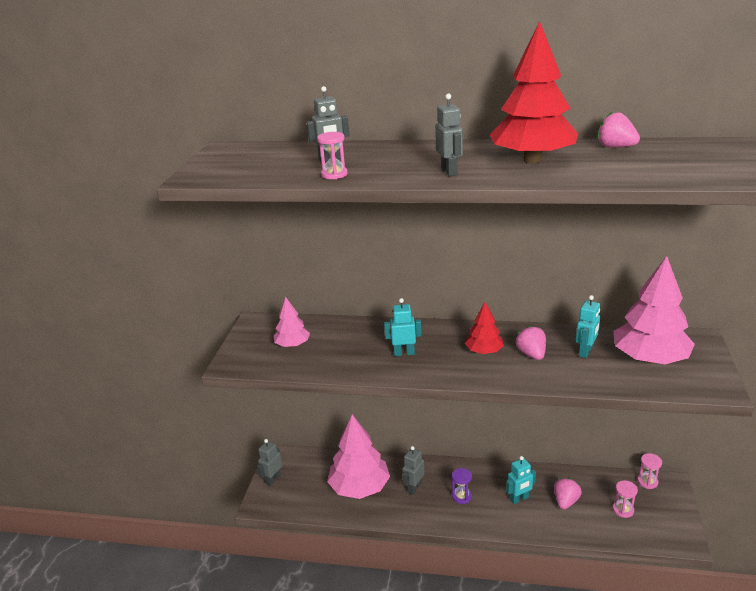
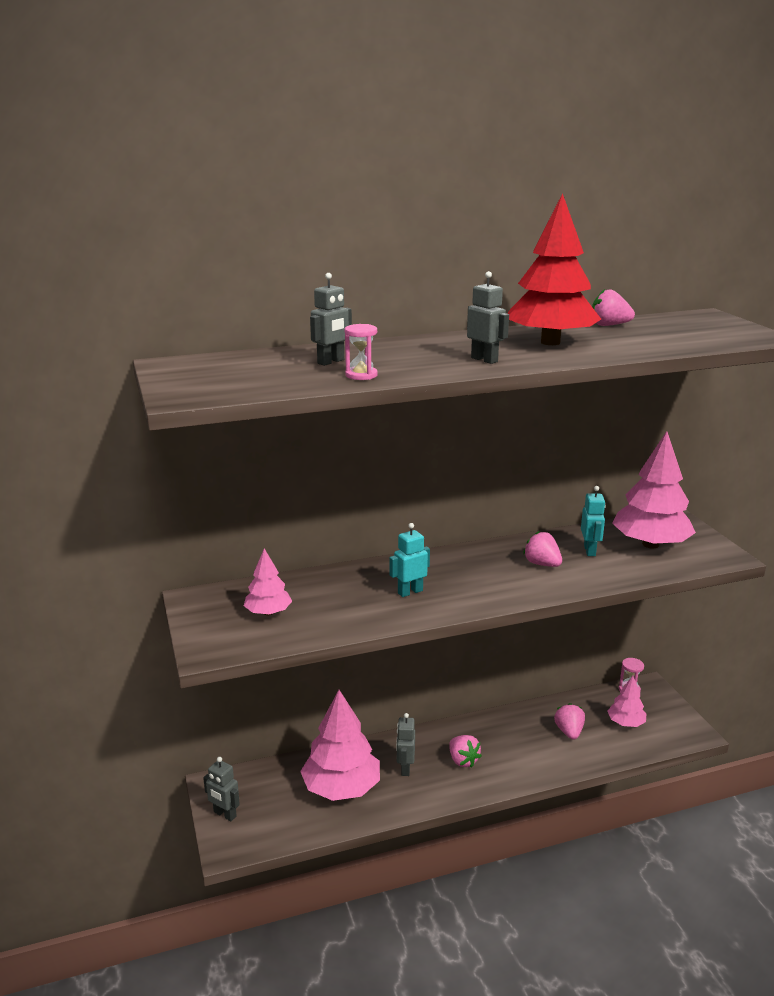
camera: 30 degrees left, 5 degrees down
(273, 479) = (224, 814): grey robot -> grey robot turned 60 degrees counterclockwise
(461, 496) = (463, 760): purple hourglass -> pink strawberry
(484, 351) = (493, 571): red tree -> none
(519, 499) = (523, 744): turquoise robot -> none
(623, 510) = (625, 723): pink hourglass -> pink tree

